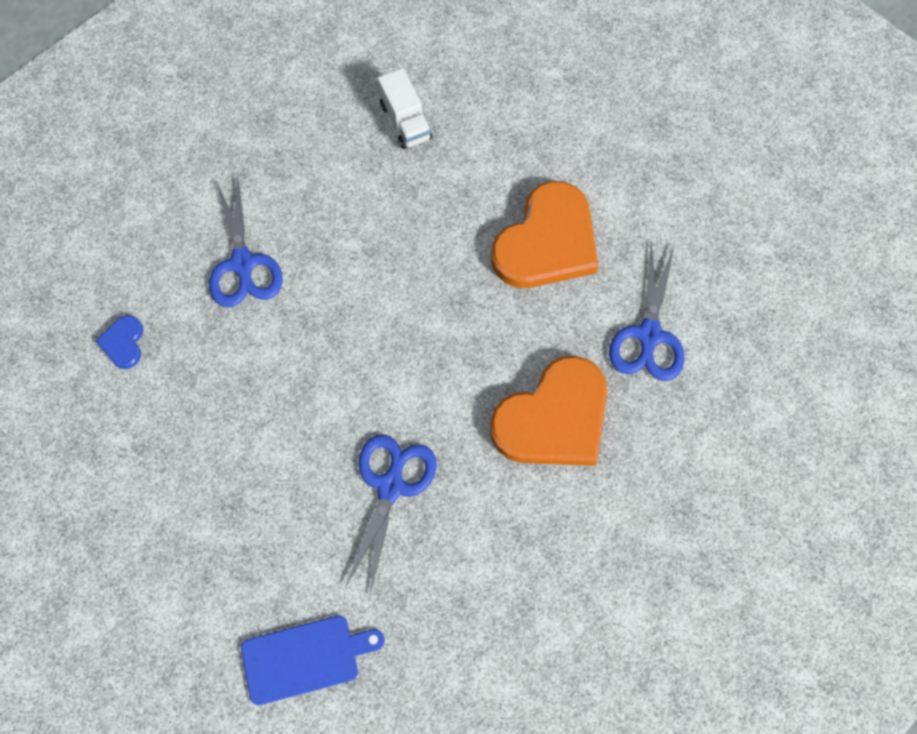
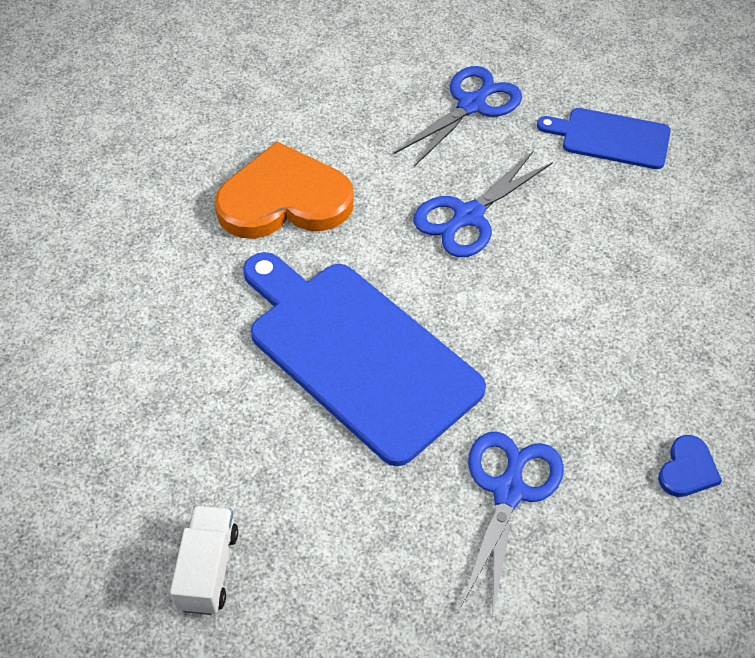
camera: 150 degrees left, 15 degrees down
(404, 309) = (357, 354): none -> blue cutting board
(547, 242) = (162, 346): orange heart -> none
(649, 335) = (142, 221): blue scissors -> blue scissors (471, 105)

